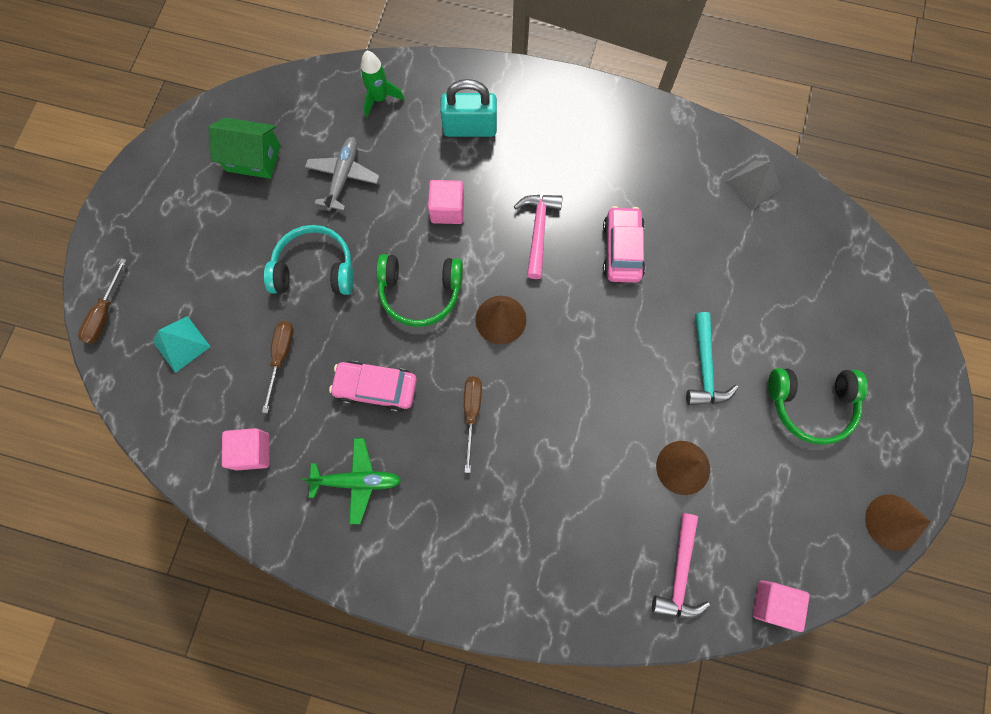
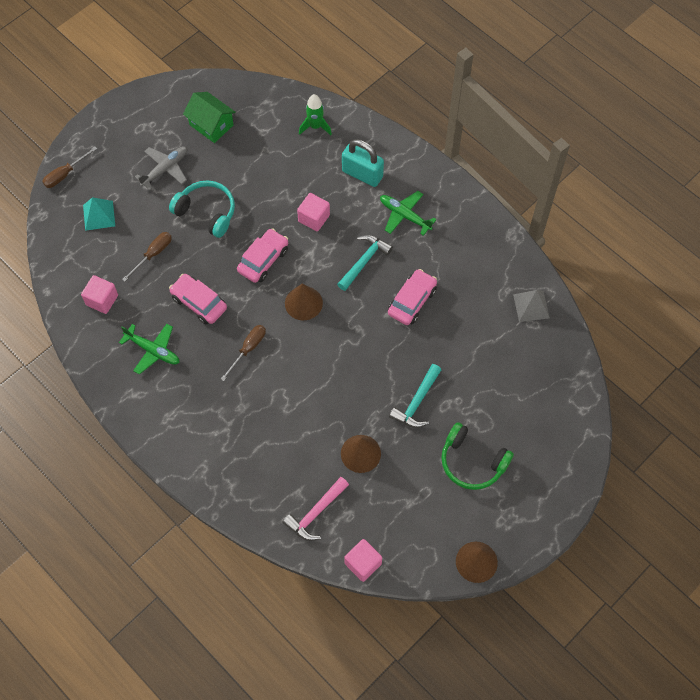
camera: 30 degrees right, 10 degrees down
(343, 177) = (260, 164): grey plane -> grey plane (165, 169)
(420, 292) = (263, 260): green headphones -> pink car
(538, 231) = (364, 261): pink hammer -> turquoise hammer
(549, 152) = (405, 216): none -> green plane

